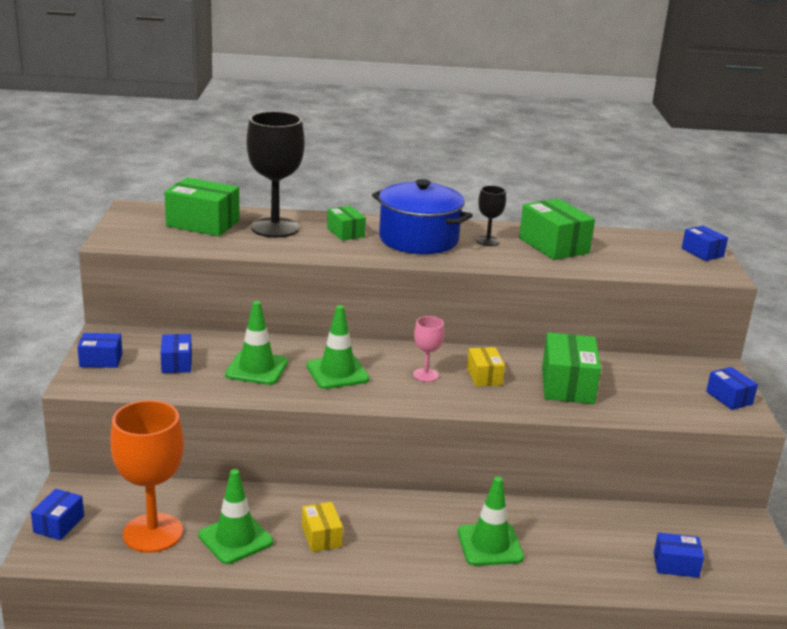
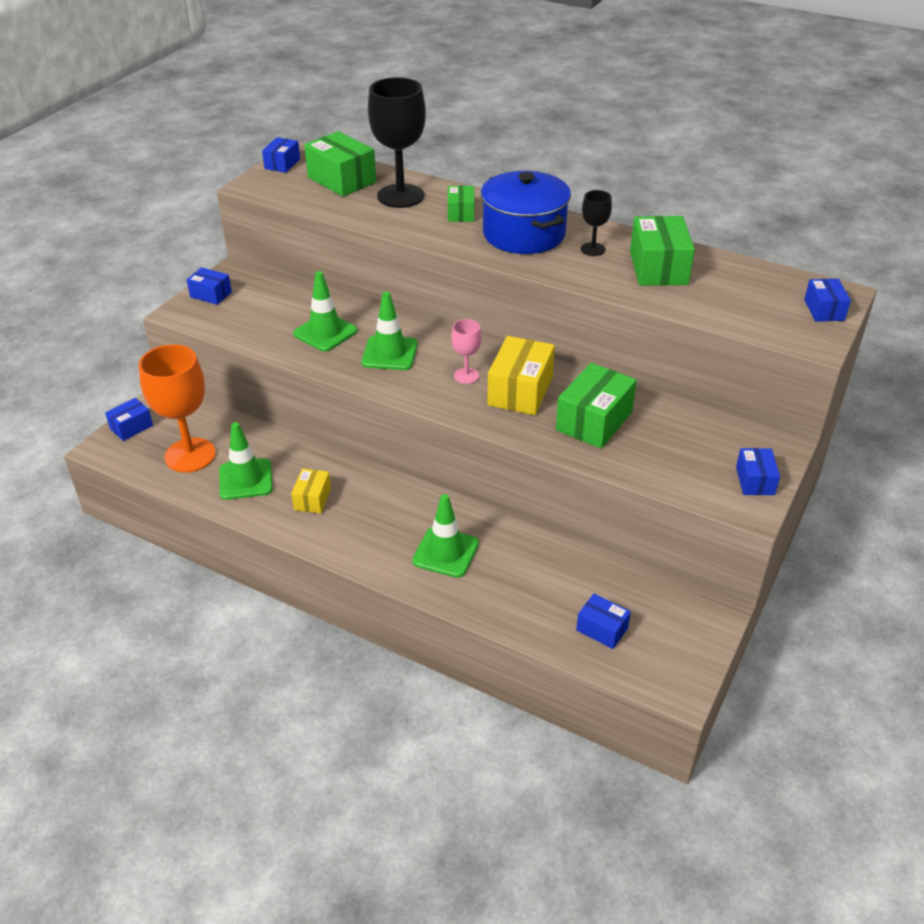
camera: 30 degrees right, 15 degrees up
(176, 363) = (266, 311): blue box -> blue box (282, 164)
(484, 376) = (520, 391): yellow box -> yellow box, size x1.74

